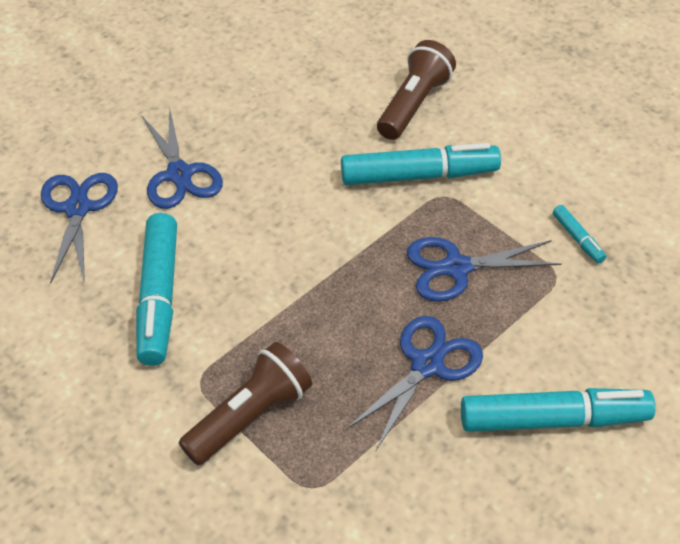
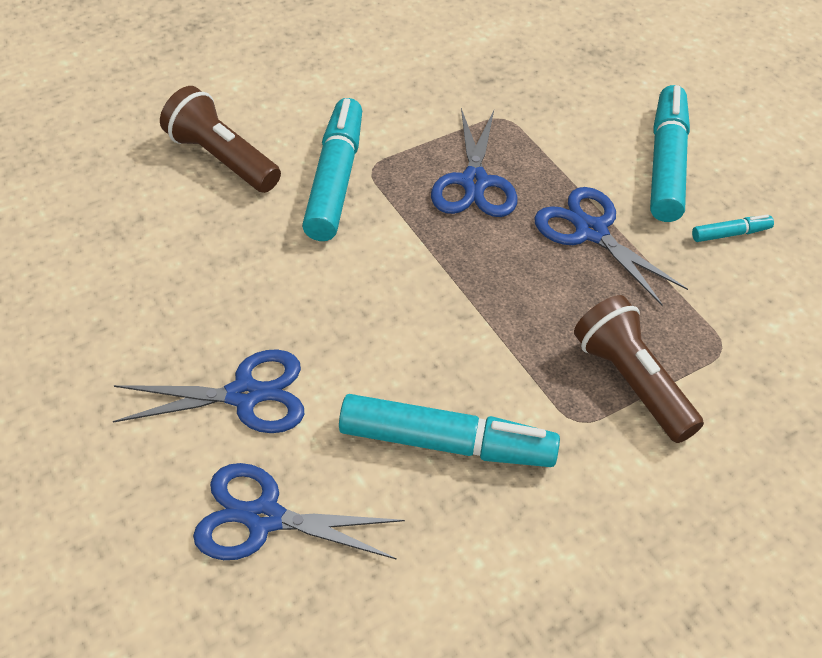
camera: 80 degrees left, 0 degrees up
(577, 239) = (462, 92): turquoise marker -> turquoise marker (730, 234)

